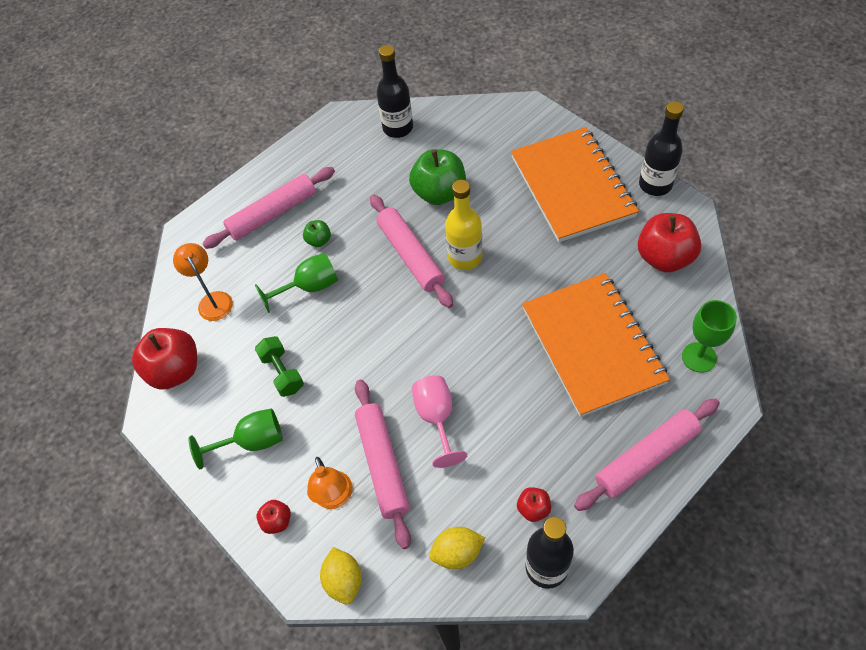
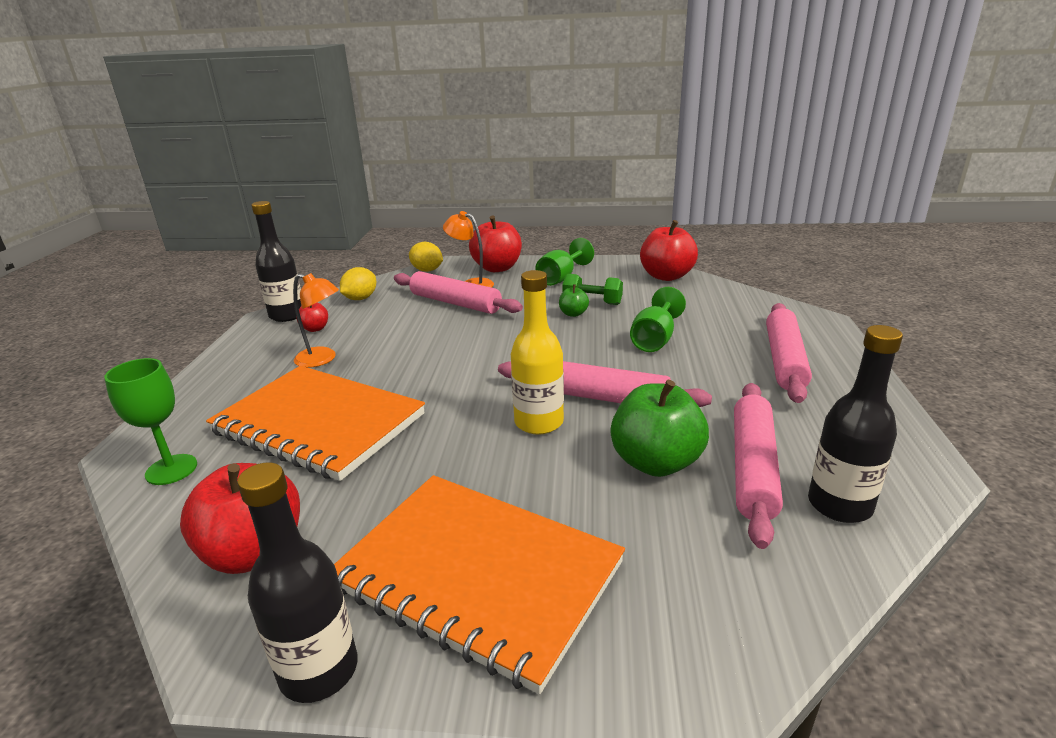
camera: 135 degrees right, 30 degrees down
(213, 300) = (712, 304): orange lamp -> orange lamp (322, 359)
(277, 521) = (497, 268): red apple -> red apple, size x2.07
(319, 240) = (705, 365): green apple -> green apple (573, 314)
(437, 418) = (438, 331): pink goblet -> none
(646, 458) = (220, 383): pink rolling pin -> pink rolling pin (753, 468)

